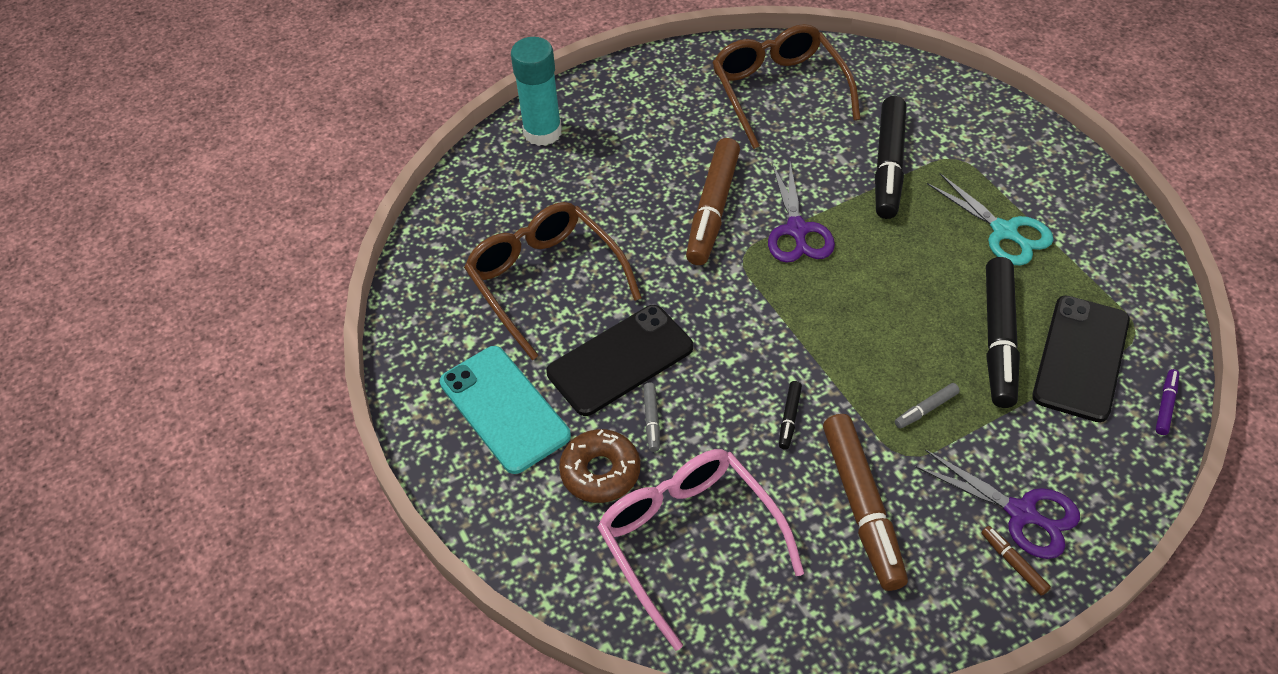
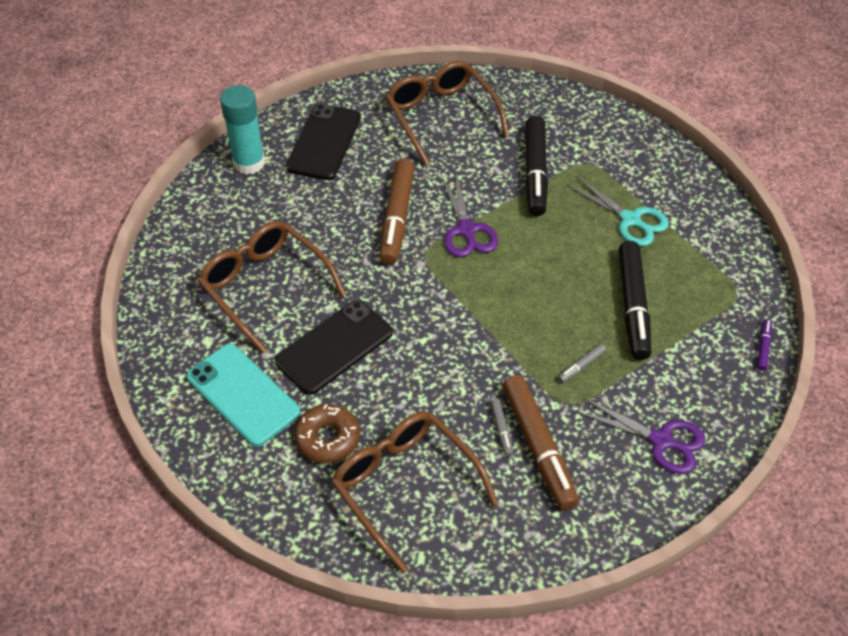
camera: 10 degrees left, 0 degrees up
(651, 420) = (365, 393): grey marker -> grey marker (501, 430)
(688, 540) = (404, 486): pink glasses -> brown glasses
(789, 418) = (475, 382): black marker -> none
(1013, 563) = (658, 479): brown marker -> none
(1081, 358) = (697, 316): black phone -> black phone (324, 142)

